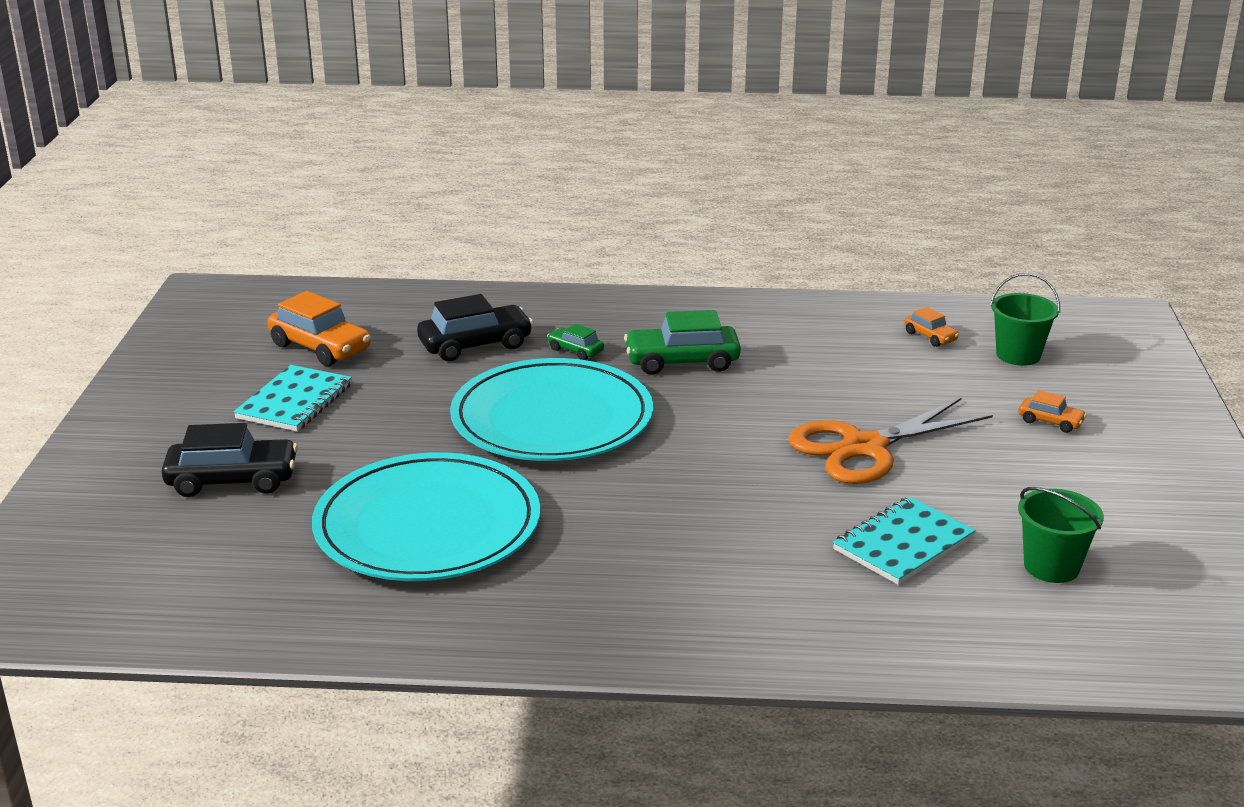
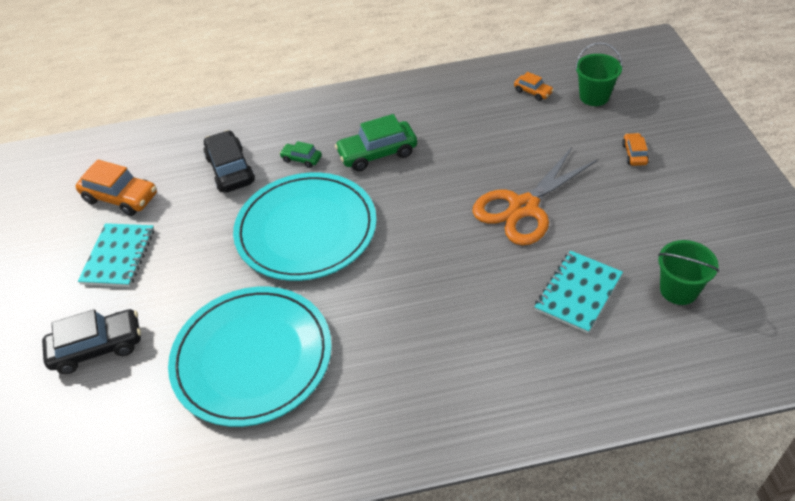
camera: 10 degrees left, 20 degrees up
(475, 345) = (230, 170): black car -> black car turned 75 degrees counterclockwise
(1050, 422) = (634, 154): orange car -> orange car turned 105 degrees counterclockwise

